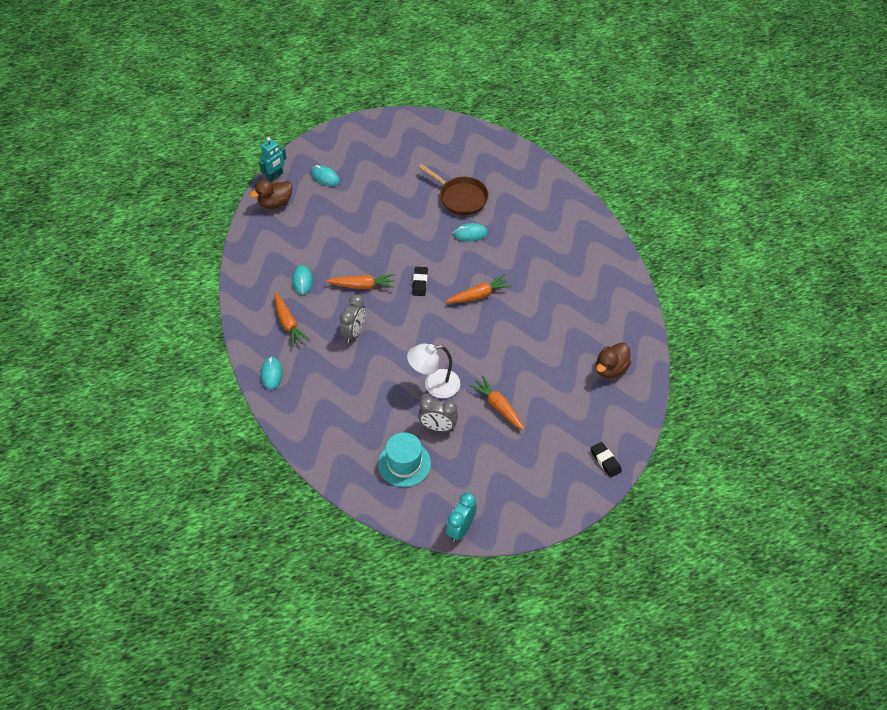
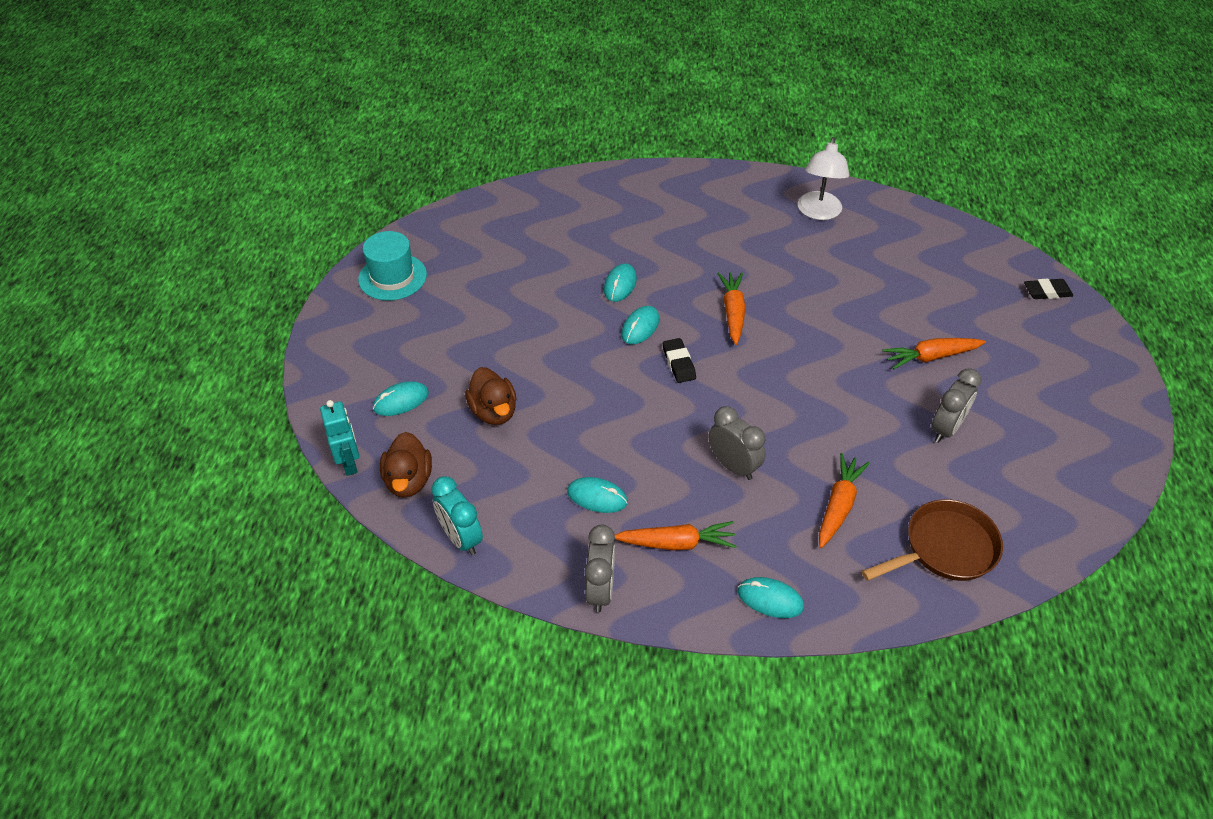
camera: 65 degrees left, 5 degrees down
(245, 303) = (600, 590): none -> grey clock
(362, 285) = (648, 427): orange carrot -> orange carrot (838, 506)
(404, 463) = (999, 486): turquoise hat -> turquoise hat (392, 277)
(420, 283) = (678, 363): black eraser -> black eraser turned 45 degrees clockwise
(434, 385) = (870, 408): white lamp -> white lamp (818, 212)
(439, 255) = (640, 327): none -> turquoise mouse
(460, 197) = (549, 272): brown pan -> brown pan (945, 548)
(461, 529) = (1126, 462): turquoise clock -> turquoise clock (461, 538)
(611, 369) = (908, 240): brown duck -> brown duck (494, 412)

